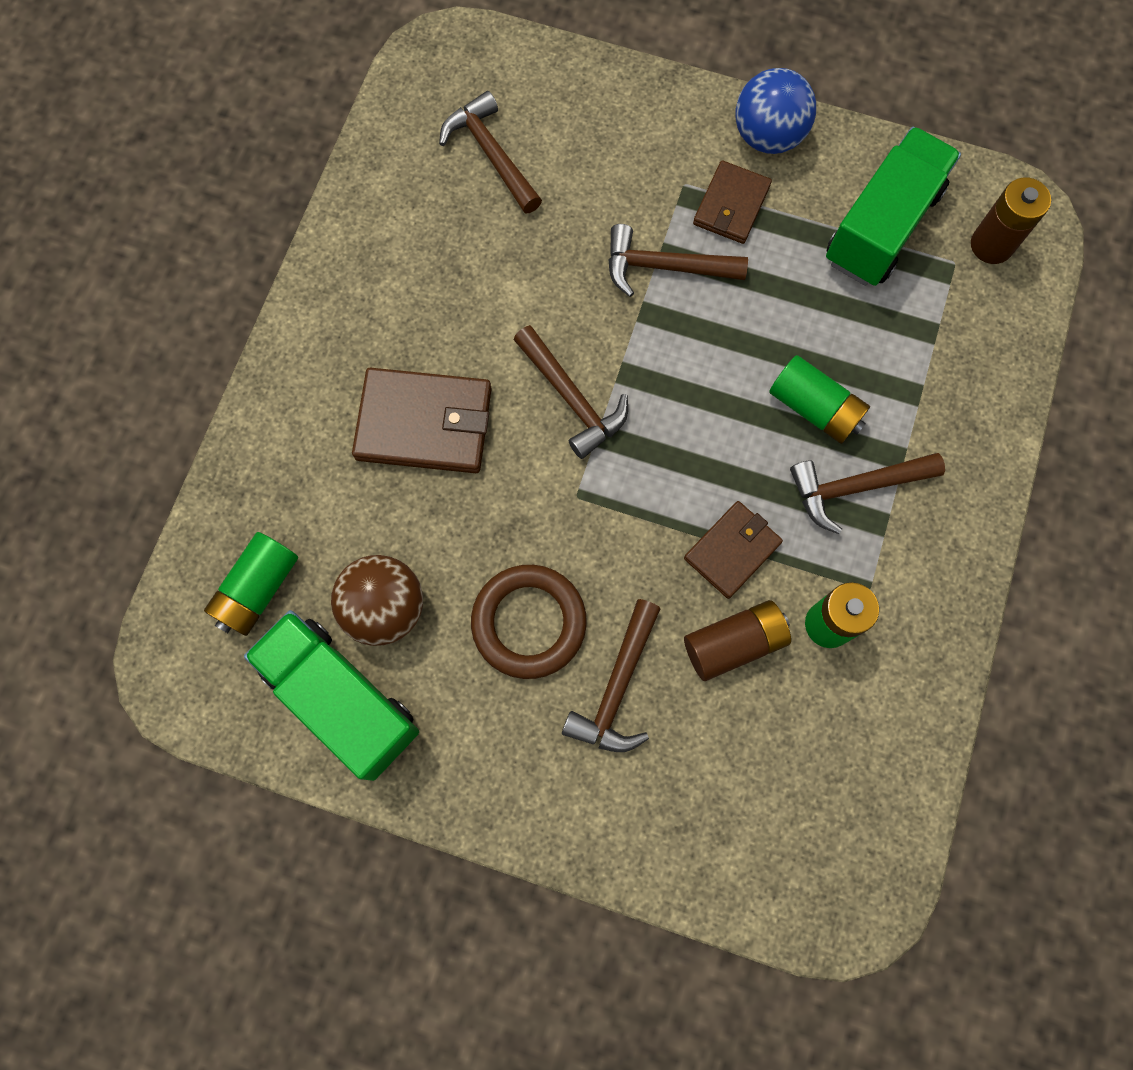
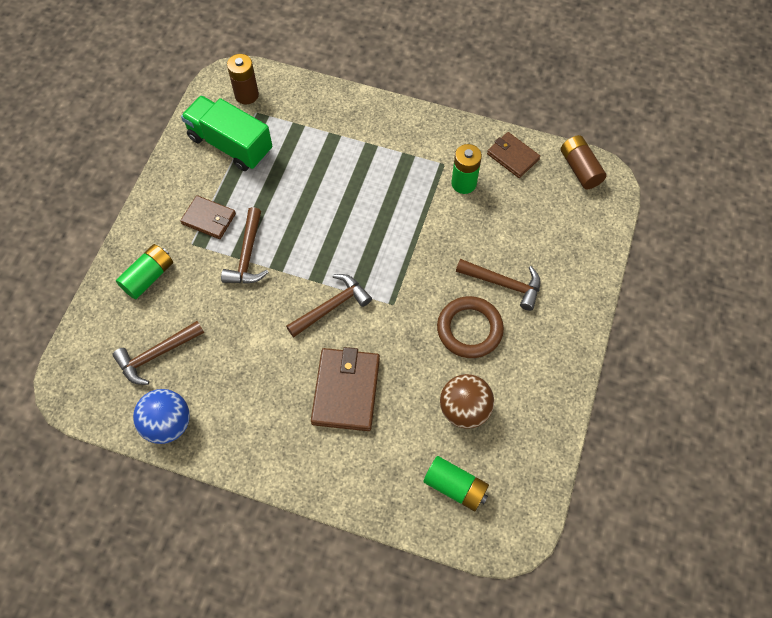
camera: 90 degrees left, 10 degrees down
(341, 699) = (520, 432): green truck -> none
(732, 550) = (424, 226): brown wallet -> brown wallet (512, 156)
(734, 643) = (476, 227): brown battery -> brown battery (580, 169)
(767, 136) = (163, 198): blue ball -> blue ball (168, 424)
(814, 408) = (341, 183): green battery -> green battery (148, 277)
(855, 487) = (387, 166): brown hammer -> none

